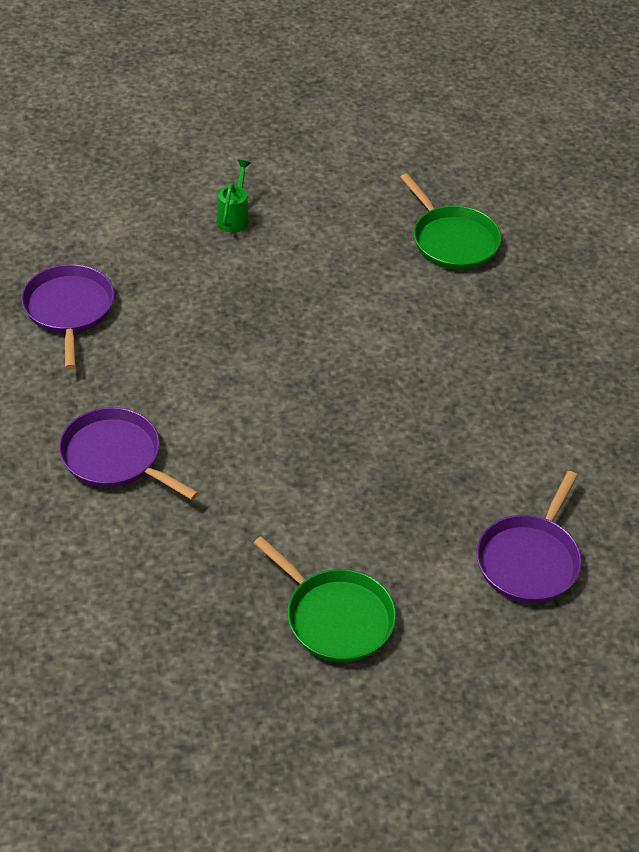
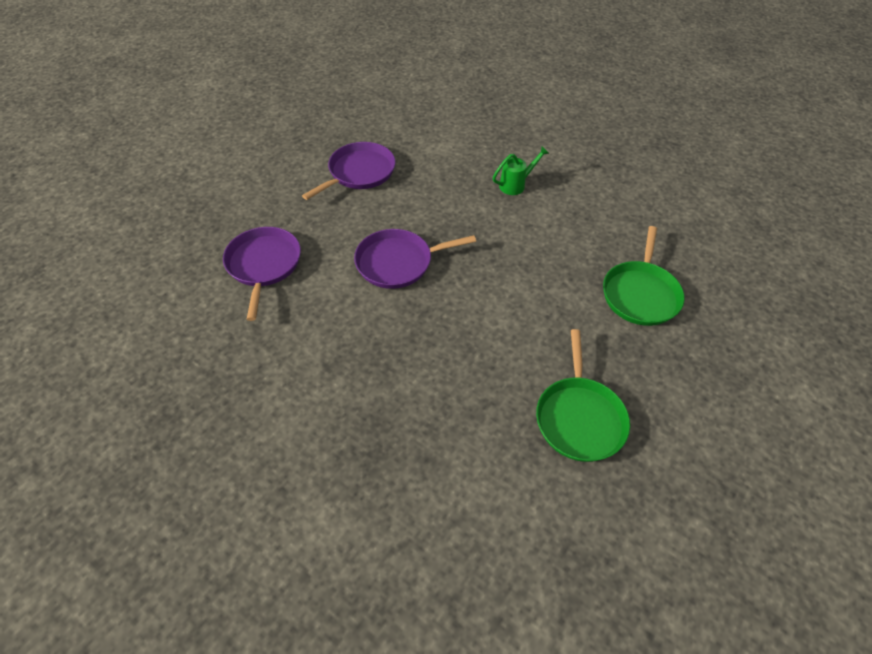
camera: 50 degrees right, 5 degrees up
(335, 617) = (219, 474): green pan -> green pan (579, 417)
(529, 560) = (386, 569): purple pan -> purple pan (398, 262)

